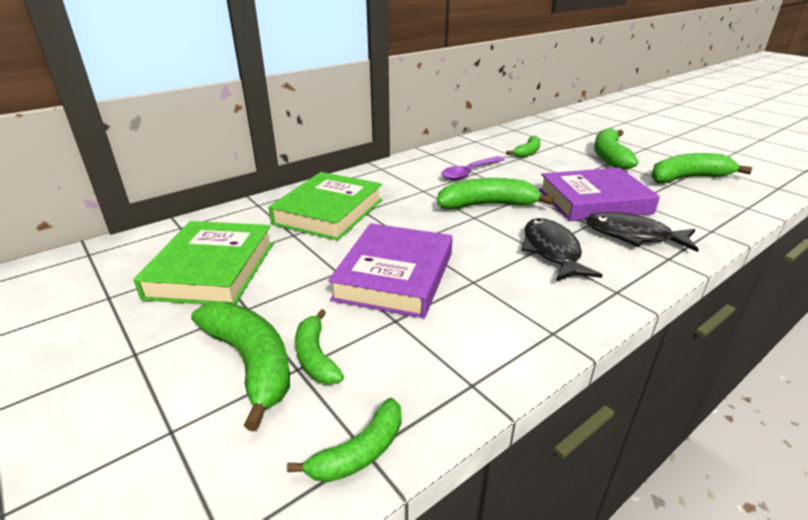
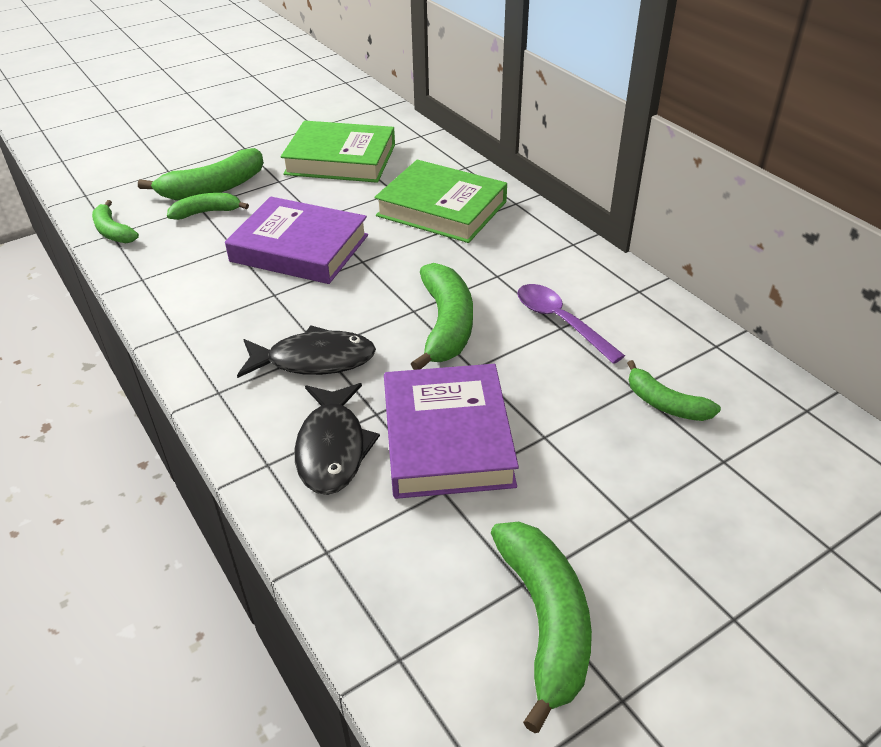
camera: 95 degrees right, 10 degrees up
(609, 157) = (659, 525): green banana -> none
(633, 236) = (332, 448): black fish -> black fish turned 150 degrees clockwise

